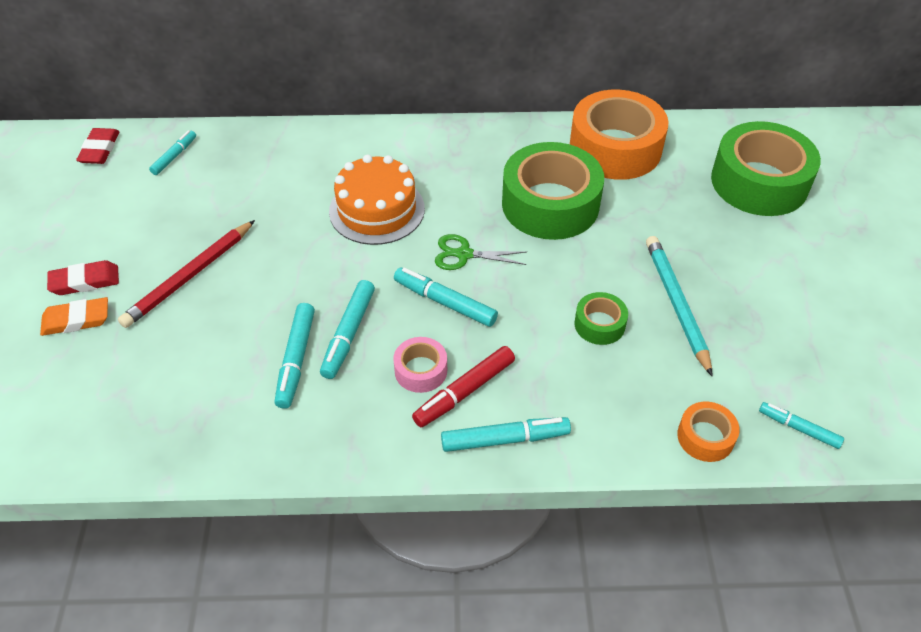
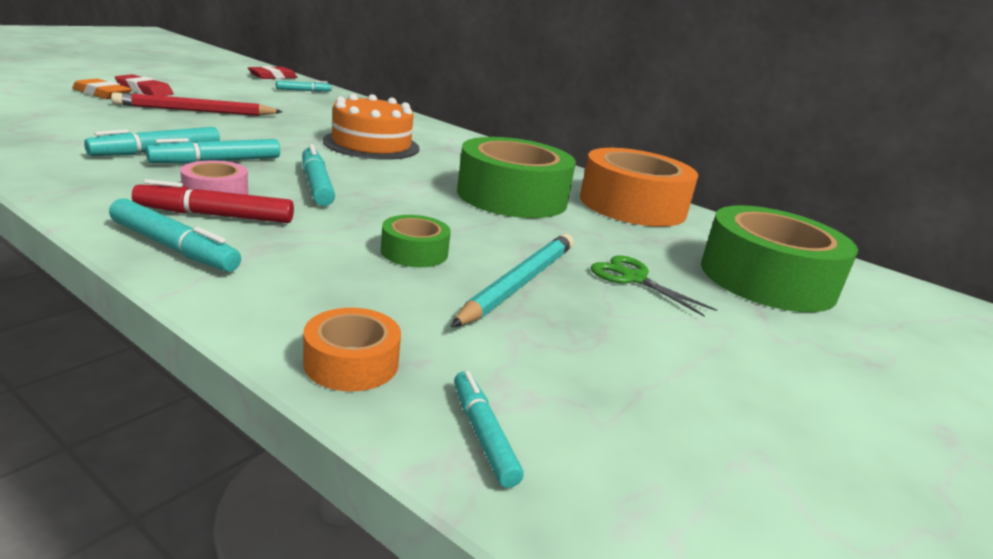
camera: 35 degrees right, 25 degrees down
(464, 254) = (386, 179): green scissors -> green scissors (633, 278)

